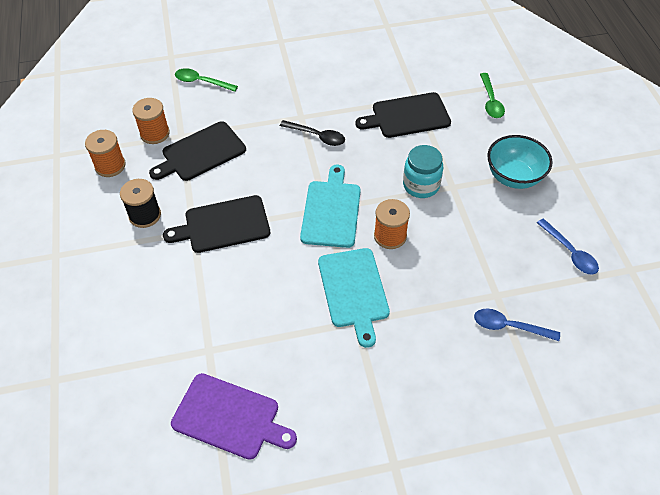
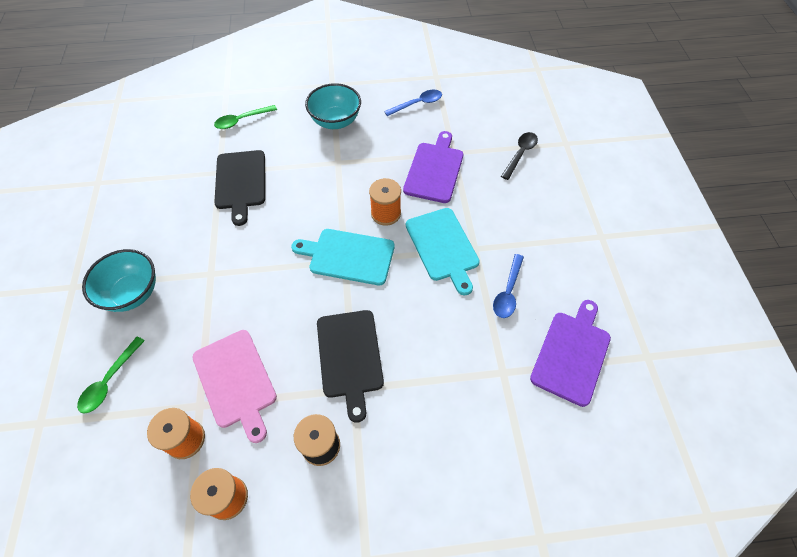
camera: 85 degrees left, 5 degrees up
(200, 153) = (236, 381): black cutting board -> pink cutting board
(277, 75) = (132, 293): none -> turquoise bowl
(317, 136) = (245, 261): black spoon -> black spoon (520, 154)
(353, 291) = (443, 247): turquoise cutting board -> turquoise cutting board turned 75 degrees clockwise
(421, 185) = (331, 184): turquoise jar -> none
(463, 277) = (434, 170): none -> purple cutting board
(490, 101) = (242, 120): green spoon -> green spoon turned 150 degrees clockwise
(509, 326) = (482, 150): blue spoon -> blue spoon (508, 292)

